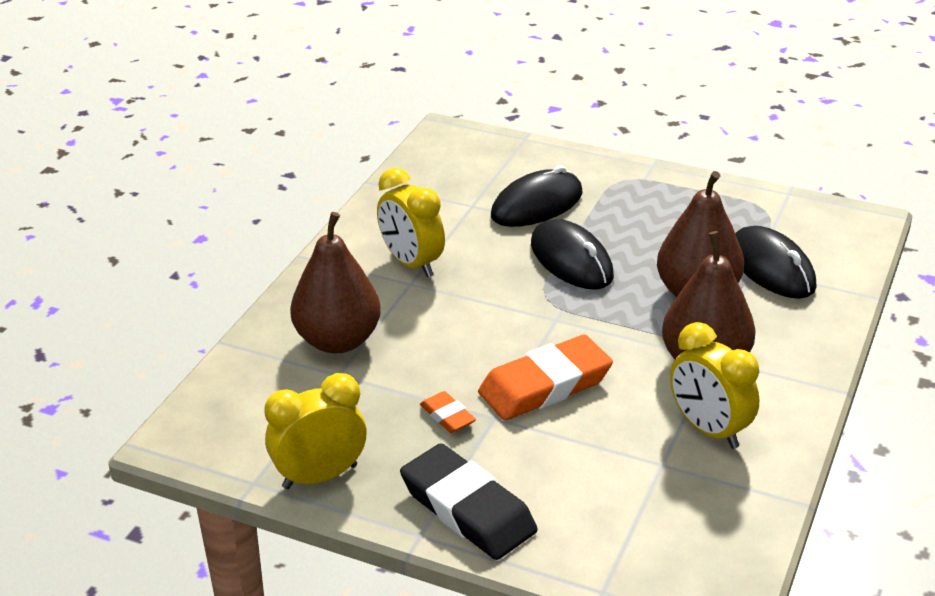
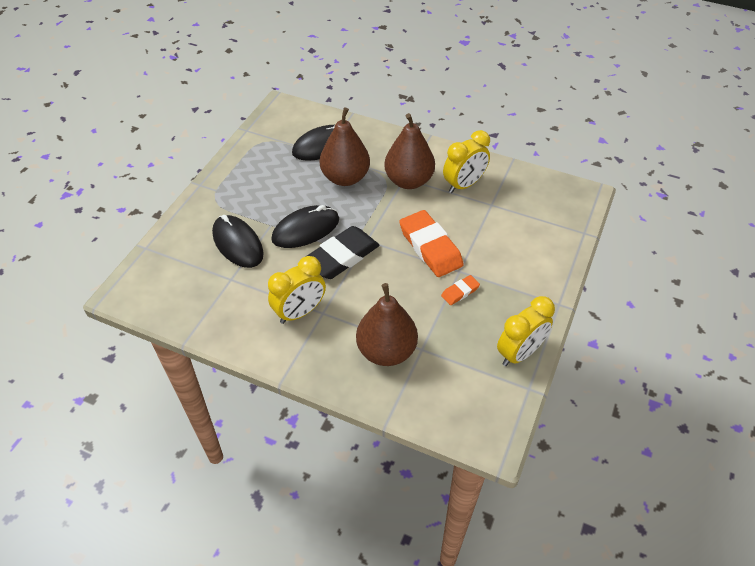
camera: 90 degrees left, 15 degrees up
(320, 476) = (519, 353): yellow clock -> yellow clock turned 105 degrees counterclockwise
(468, 509) = (536, 283): black eraser -> black eraser (342, 256)

